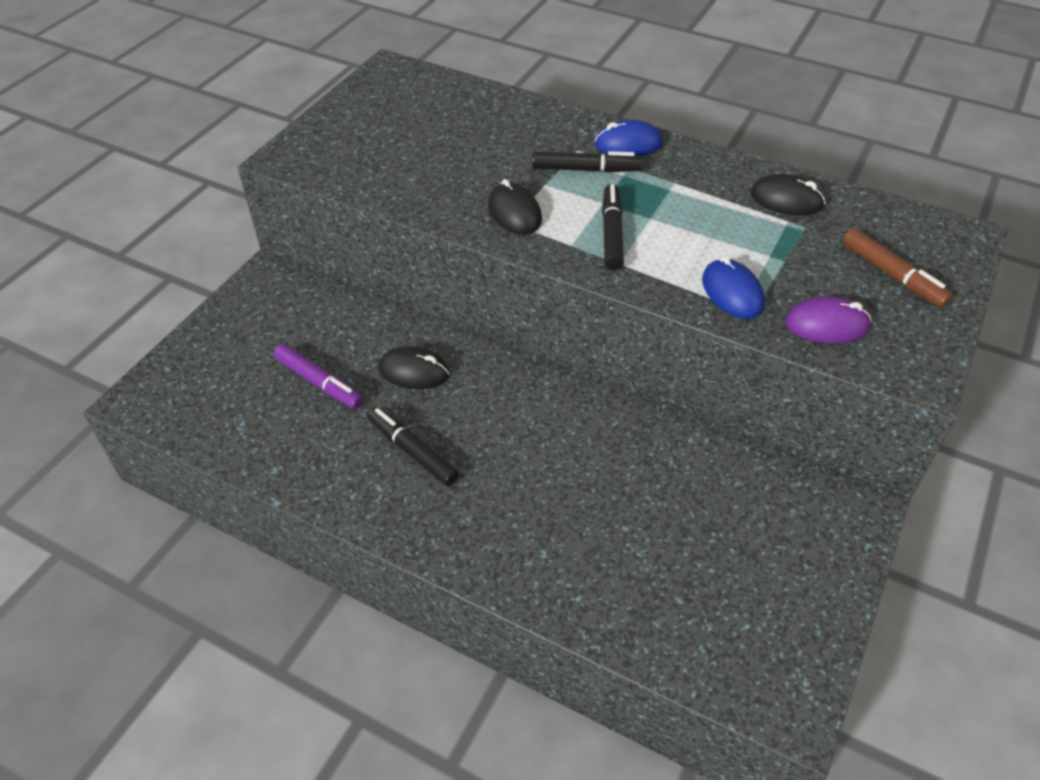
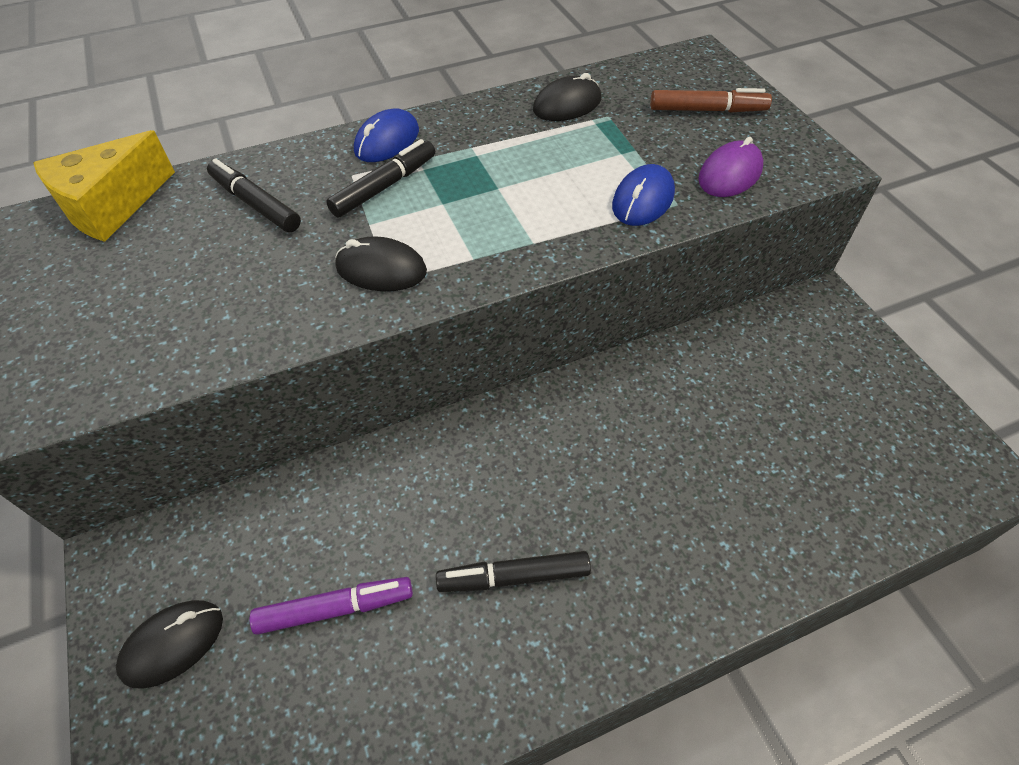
camera: 50 degrees left, 5 degrees up
(414, 371) = (411, 504): black mouse -> black mouse (173, 644)
(436, 84) = (111, 206): none -> yellow cheese
(612, 233) = (489, 223): black marker -> black marker (255, 204)
(732, 292) = (643, 200): blue mouse -> blue mouse turned 75 degrees counterclockwise

